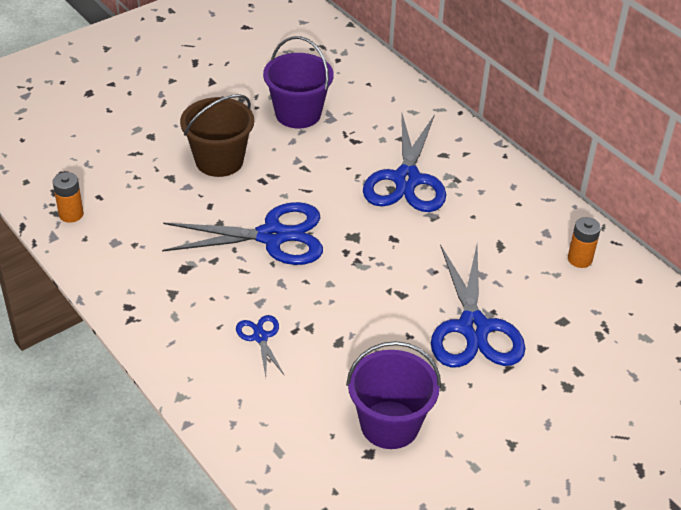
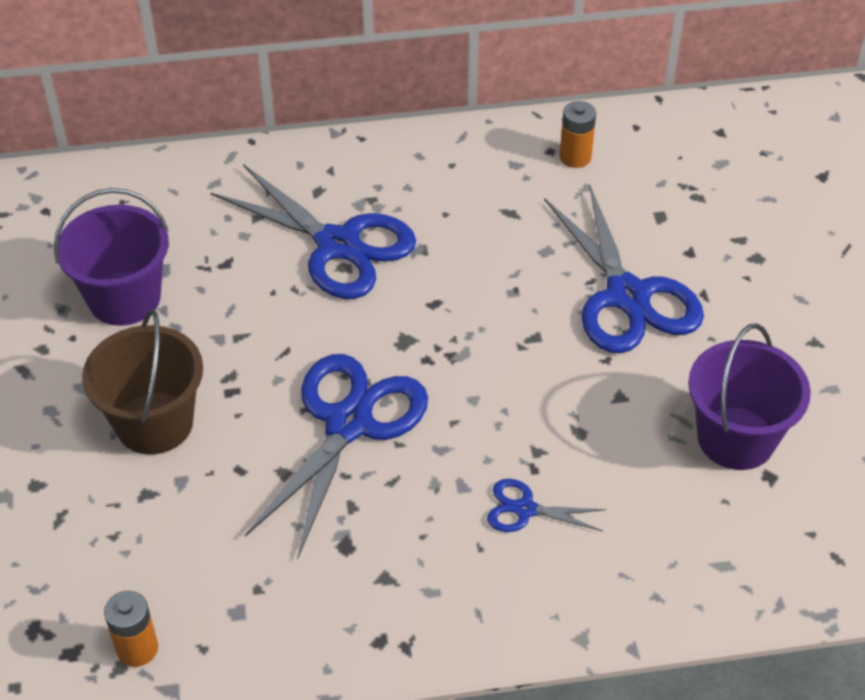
camera: 60 degrees left, 5 degrees up
(473, 328) = (627, 296): blue scissors -> blue scissors turned 45 degrees clockwise

